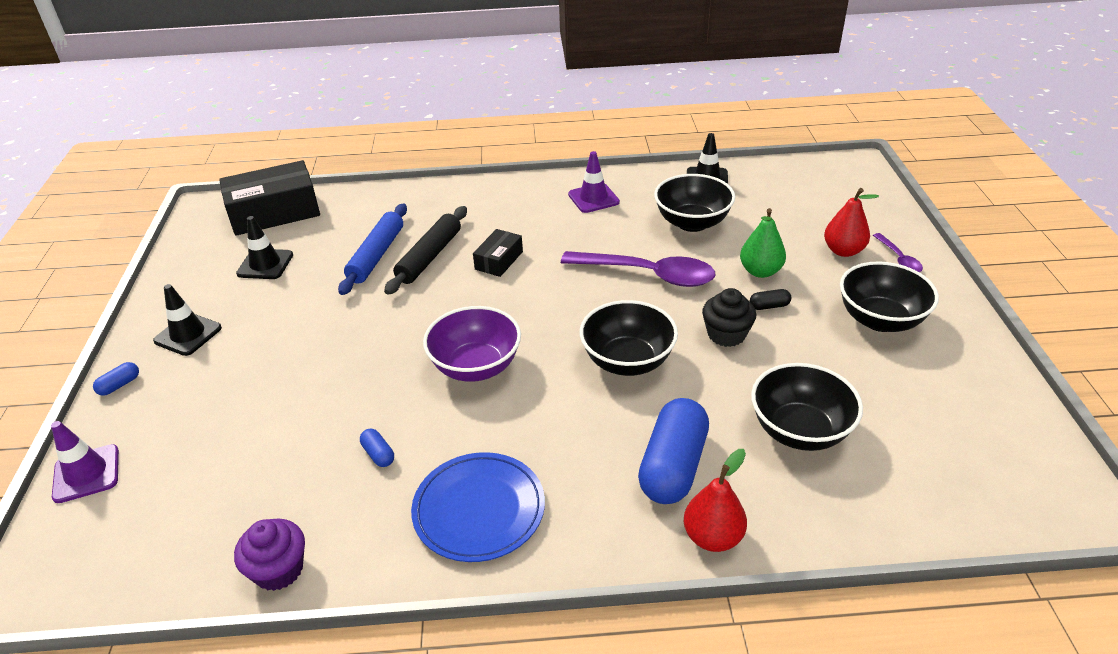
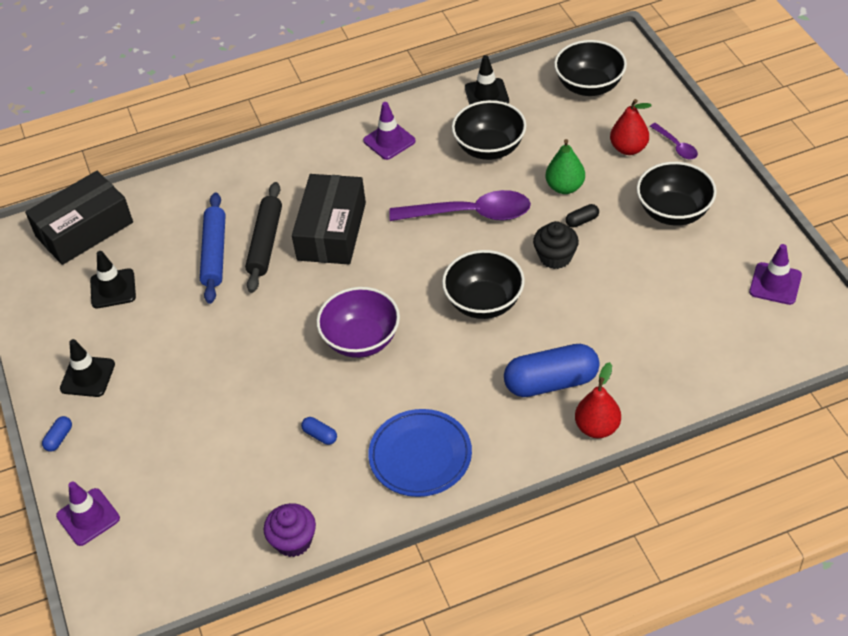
camera: 15 degrees left, 10 degrees up
(499, 260) = (331, 231): black box -> black box, size x1.96
(673, 466) = (551, 382): blue capsule -> blue capsule turned 75 degrees clockwise
(799, 431) = (635, 328): black bowl -> black bowl (589, 86)
(995, 423) = (775, 284): none -> purple traffic cone

